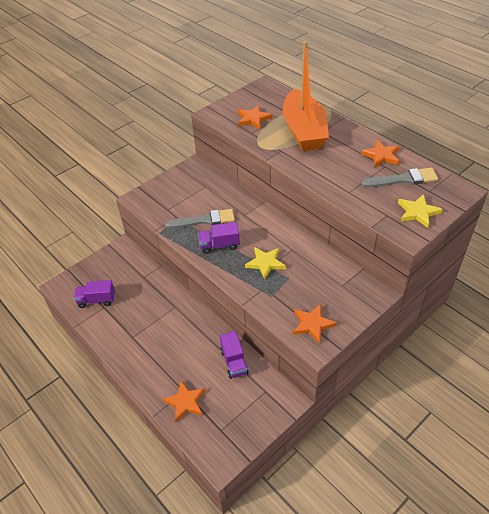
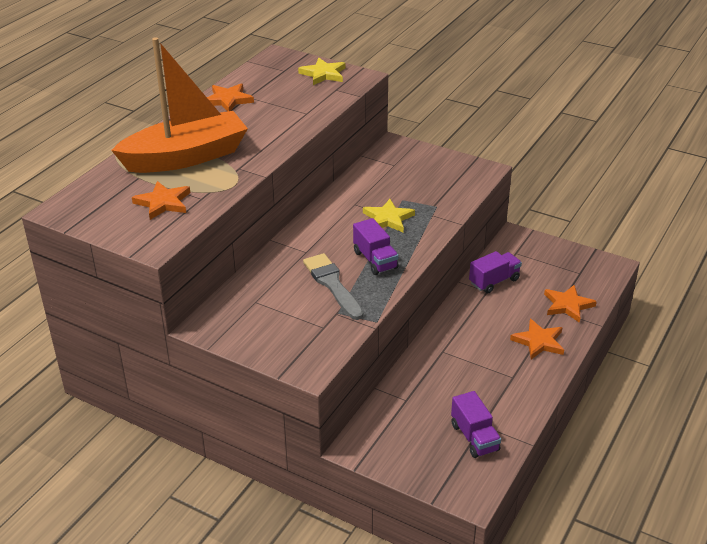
camera: 110 degrees left, 10 degrees down
(312, 324) = (459, 175): orange star -> orange star (539, 341)
(403, 179) = (270, 85): grey brush -> none

